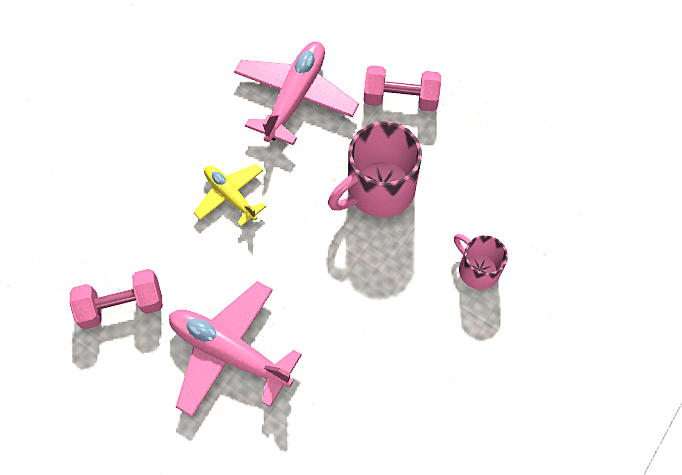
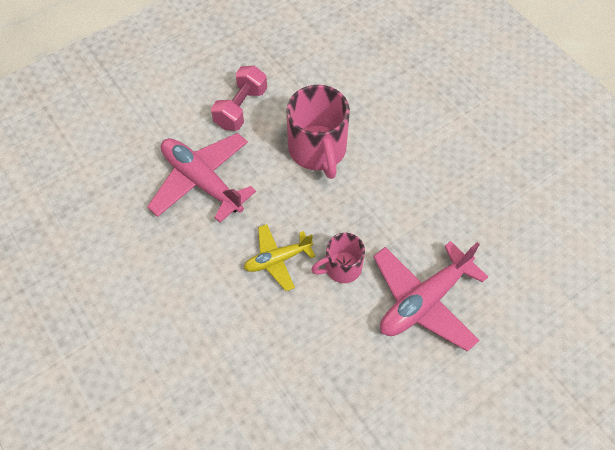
camera: 70 degrees left, 5 degrees down
(122, 306) = (351, 379): pink dumbbell -> none
(477, 269) = (411, 109): pink mug -> pink mug (341, 267)

